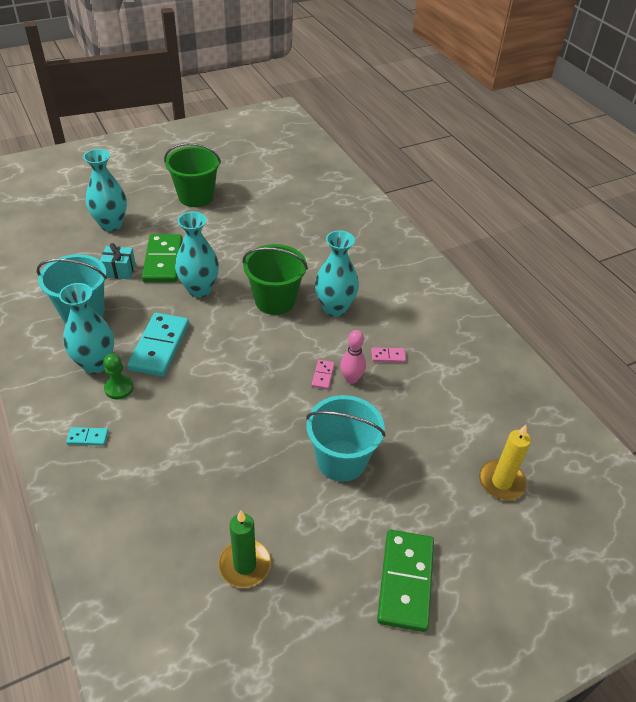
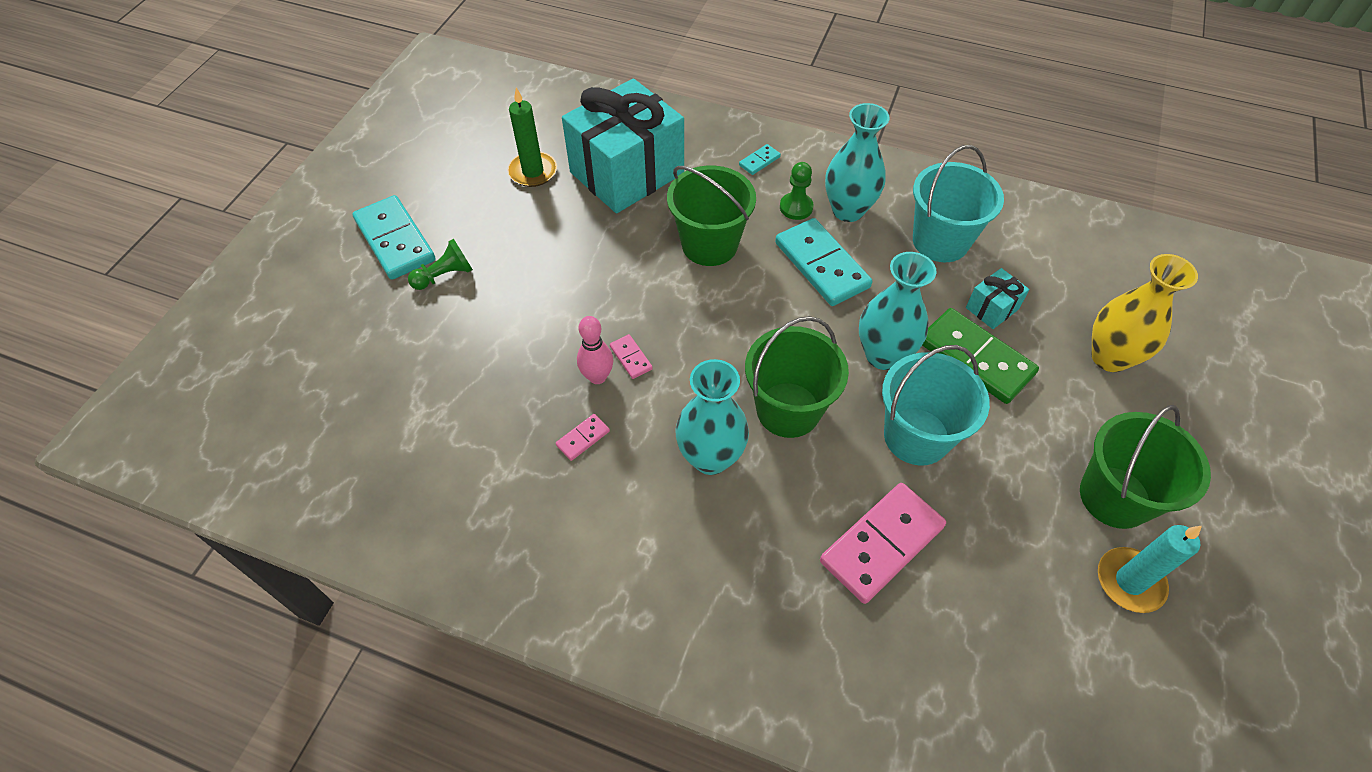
camera: 140 degrees right, 10 degrees up
(111, 224) = (1109, 357): turquoise vase -> yellow vase
(181, 503) = (627, 173): none -> turquoise gift
(200, 405) = (709, 244): none -> green bucket
(232, 181) = (1129, 581): none -> turquoise candle
(302, 240) = (881, 544): none -> pink domino
(341, 460) = (529, 290): turquoise bucket -> turquoise bucket (916, 436)
(389, 516) = (445, 276): none -> green pawn
(406, 581) = (395, 240): green domino -> turquoise domino
(501, 482) = (352, 379): yellow candle -> none

